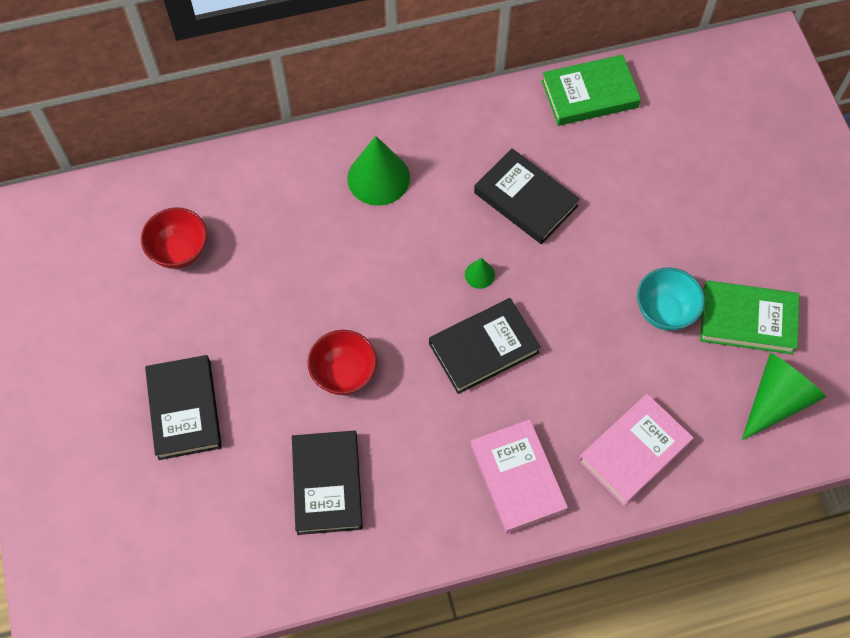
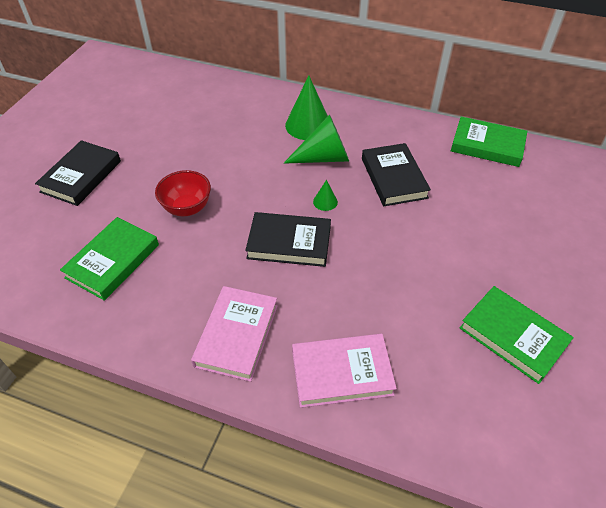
camera: 35 degrees right, 15 degrees down
(180, 251) = (163, 106): red bowl -> none
(327, 484) = (113, 261): black book -> green book
(664, 311) = (444, 293): turquoise bowl -> none
(777, 400) = (498, 410): green cone -> green cone (324, 157)

